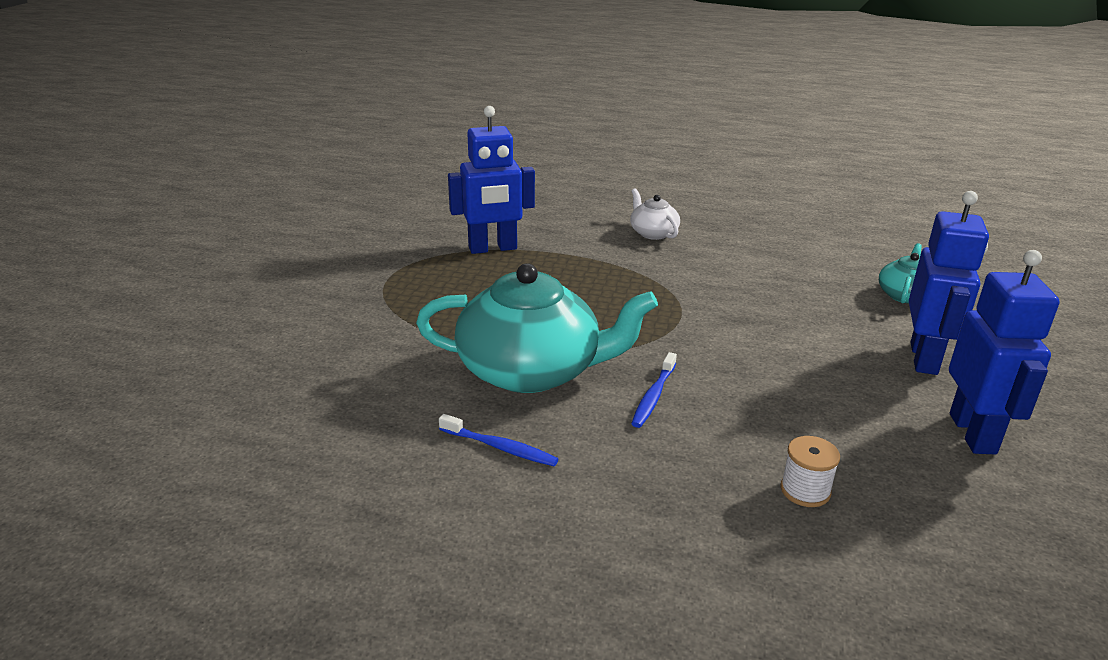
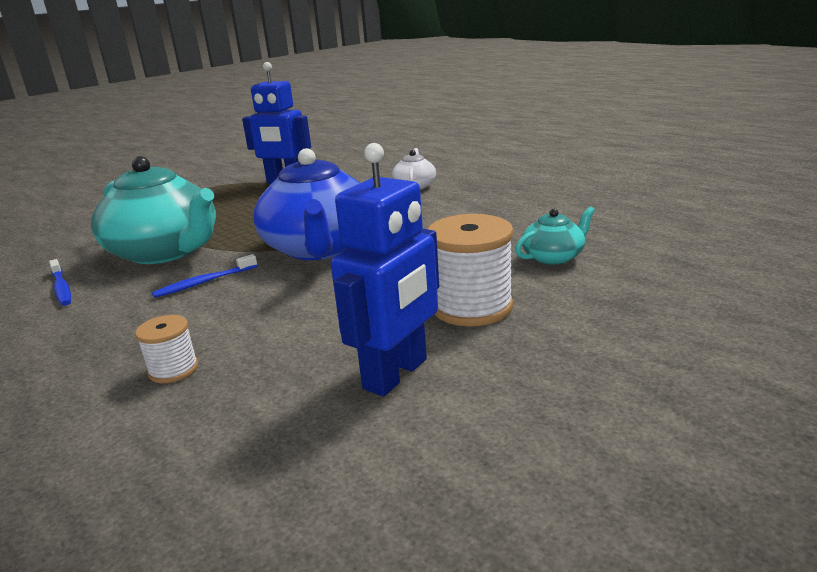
camera: 35 degrees right, 5 degrees down
(694, 328) = (320, 248): none -> blue teapot
(924, 358) = (471, 307): blue robot -> white spool

